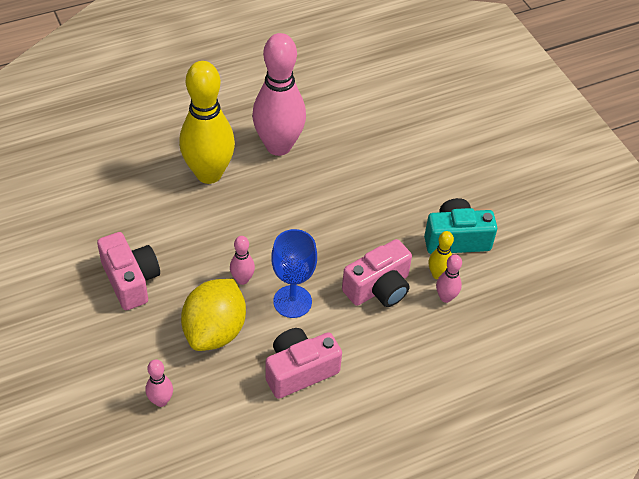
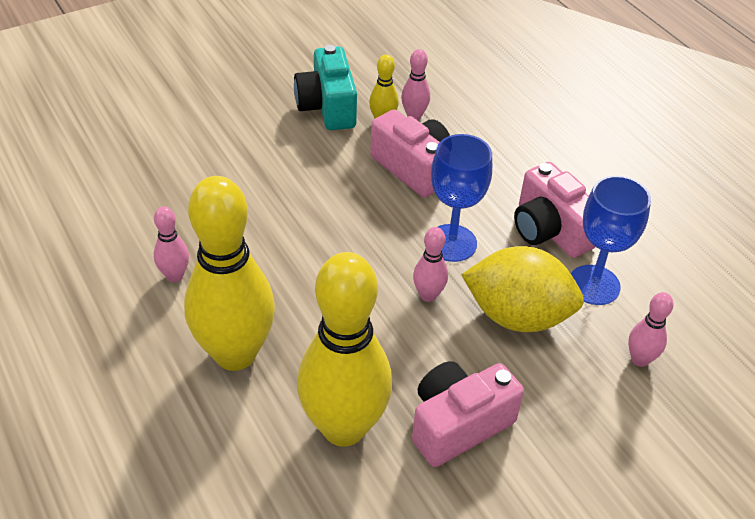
camera: 95 degrees left, 5 degrees down
(142, 222) = (343, 427): none -> yellow bowling pin
(237, 388) = (594, 285): none -> blue goblet
(278, 146) = (174, 275): pink bowling pin -> pink bowling pin, size x0.43

